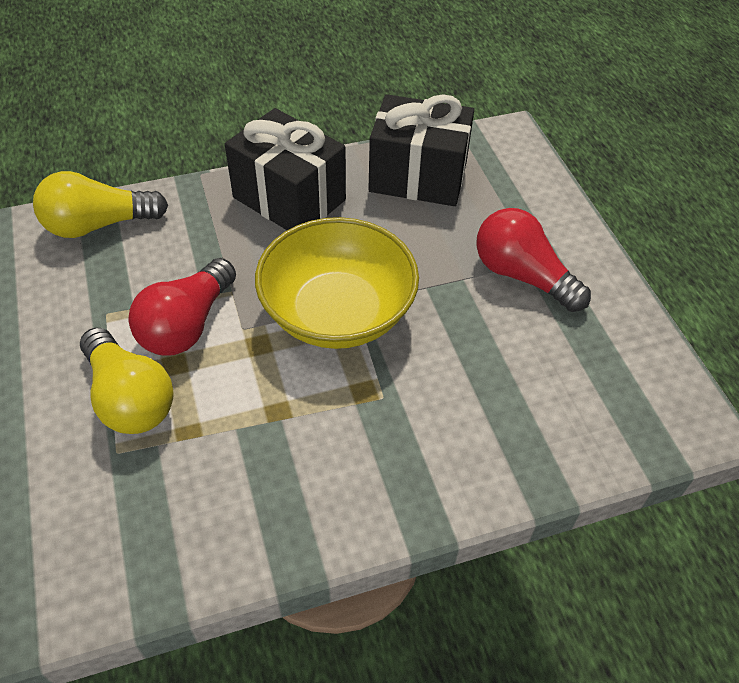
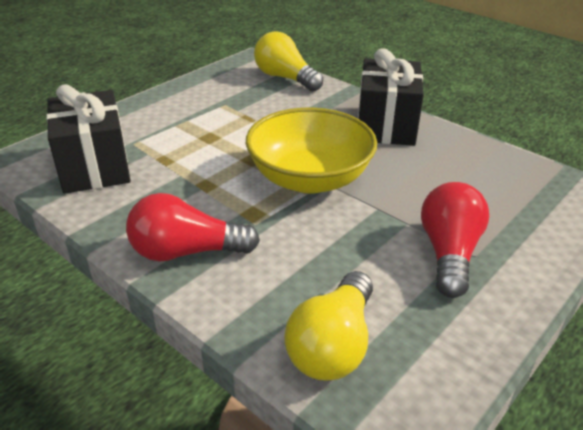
camera: 60 degrees right, 15 degrees down
(130, 398) = (173, 133): yellow light bulb -> yellow light bulb (333, 345)
(187, 325) = (242, 130): red light bulb -> red light bulb (186, 252)
(418, 177) = (482, 167): black gift -> black gift (94, 166)

